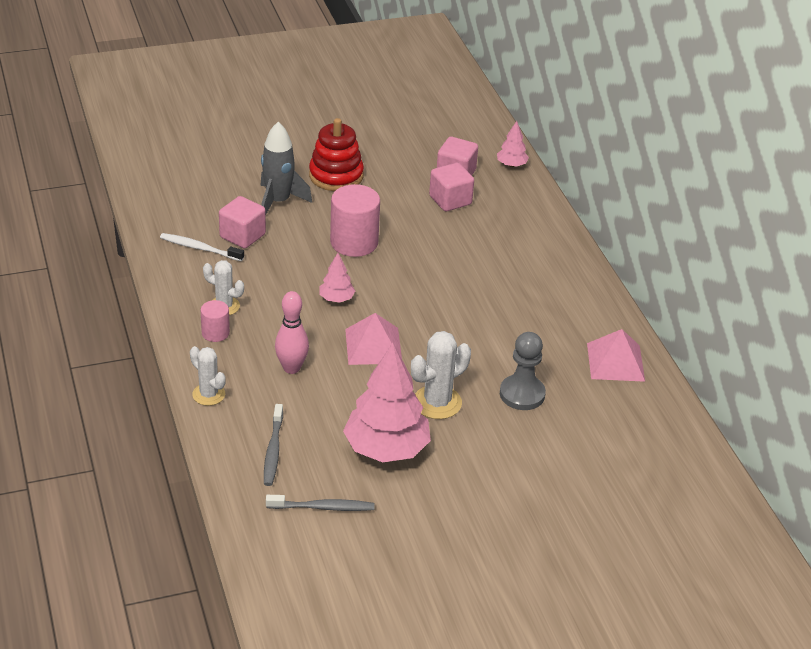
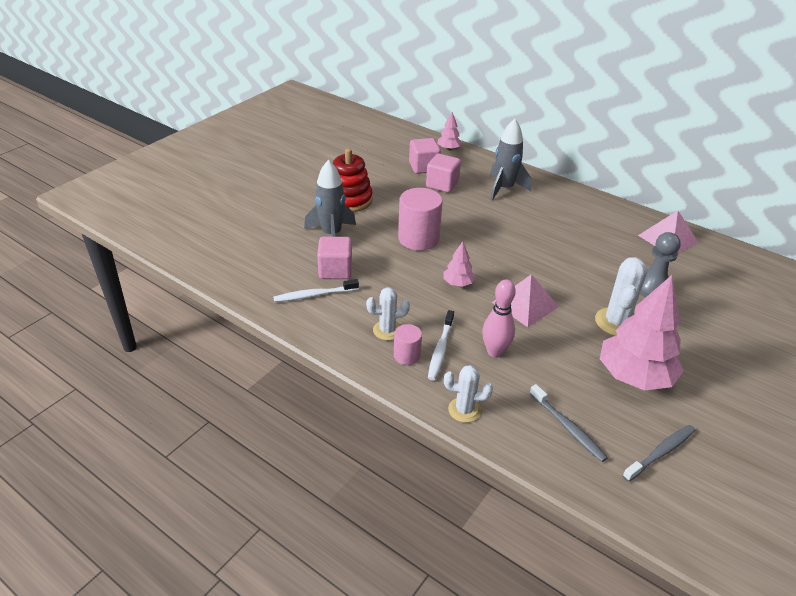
camera: 35 degrees left, 0 degrees up
(248, 343) = (440, 349): none -> white toothbrush
(511, 233) = (504, 189): none -> grey rocket

